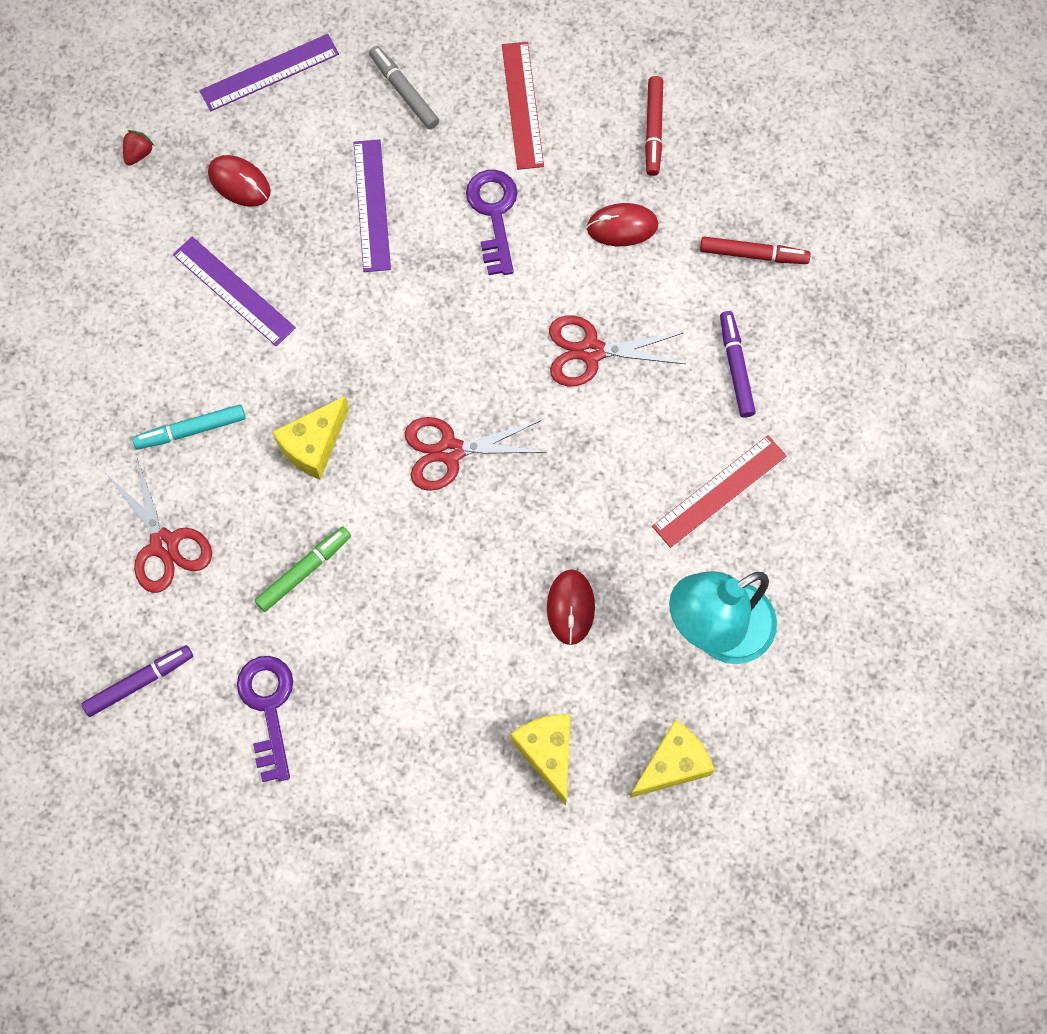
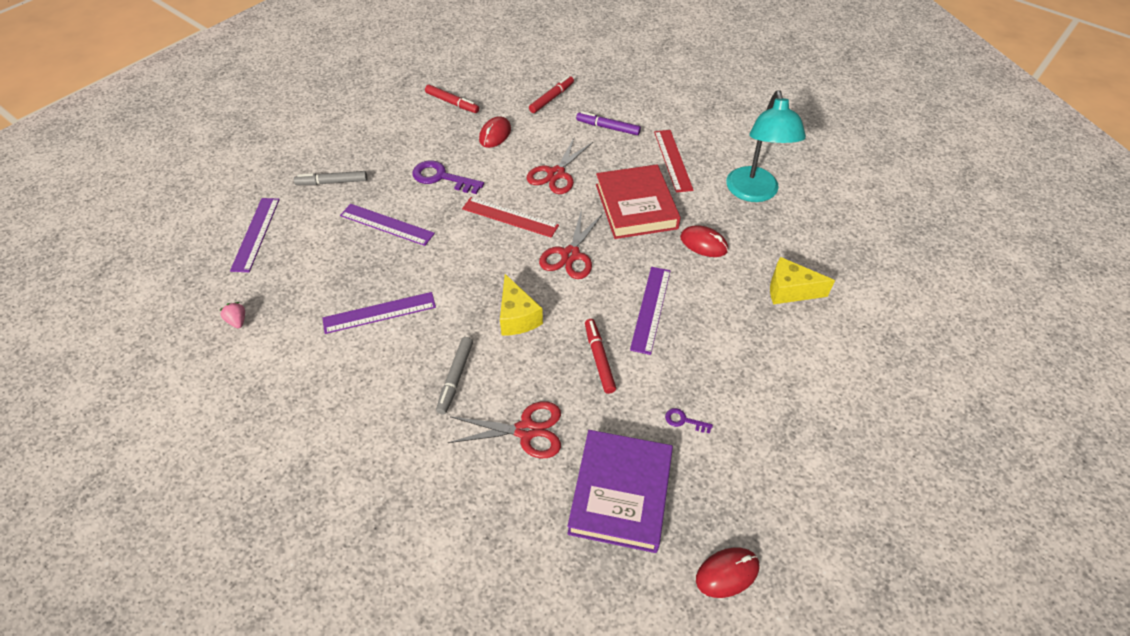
camera: 60 degrees left, 20 degrees down
(139, 153) = (237, 321): red strawberry -> pink strawberry
(139, 682) = (620, 493): purple marker -> purple book
(191, 430) = (455, 378): turquoise marker -> grey marker
(239, 183) = (311, 278): red mouse -> red mouse (727, 573)
(268, 708) = (684, 421): purple key -> purple key, size x0.48
(304, 571) = (599, 358): green marker -> red marker
(415, 593) = (651, 309): none -> purple ruler
(522, 105) = (390, 141): red ruler -> red ruler (510, 217)
(590, 487) = (636, 206): none -> red book
(672, 765) = (823, 241): yellow cheese -> none

